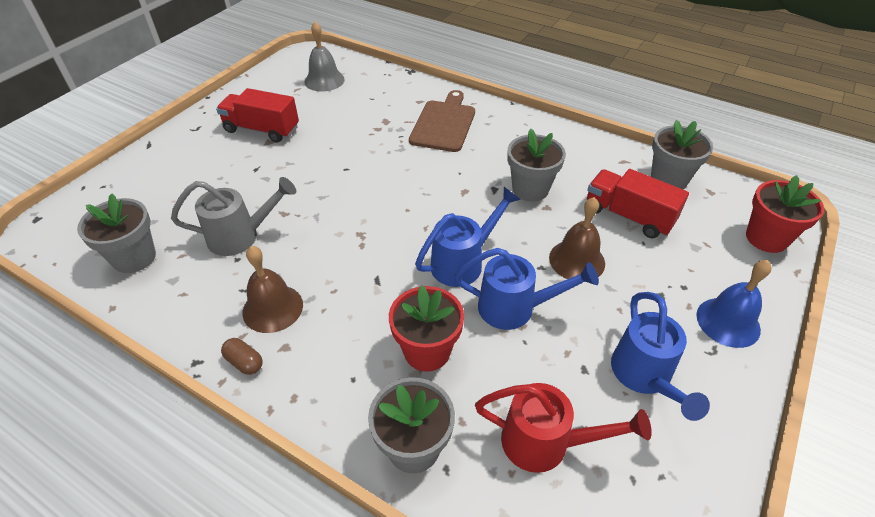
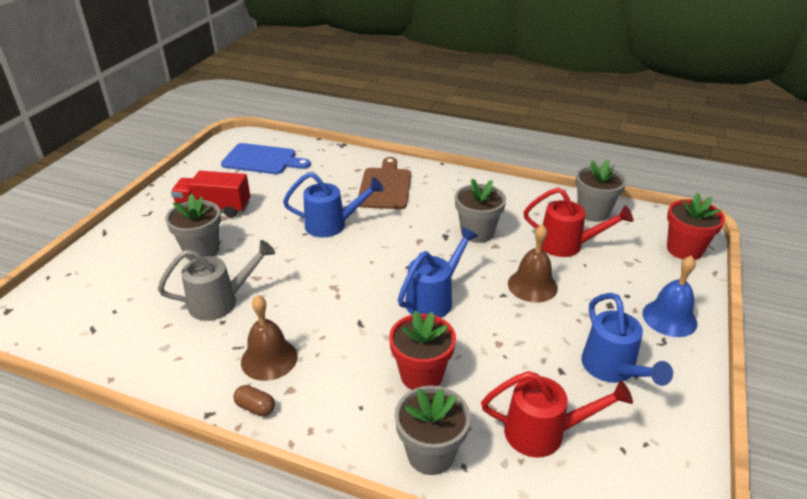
camera: 10 degrees left, 10 degrees down
(134, 258) = (120, 333): grey flower pot -> grey flower pot (201, 250)
(324, 80) = (262, 160): grey bell -> blue cutting board
(514, 308) = (489, 330): blue watering can -> blue watering can (331, 225)
(628, 216) = (567, 245): red truck -> red watering can

